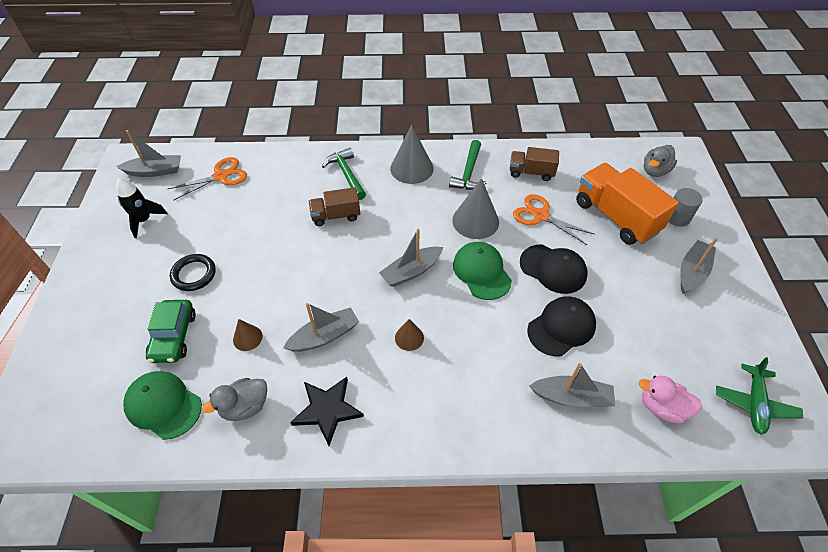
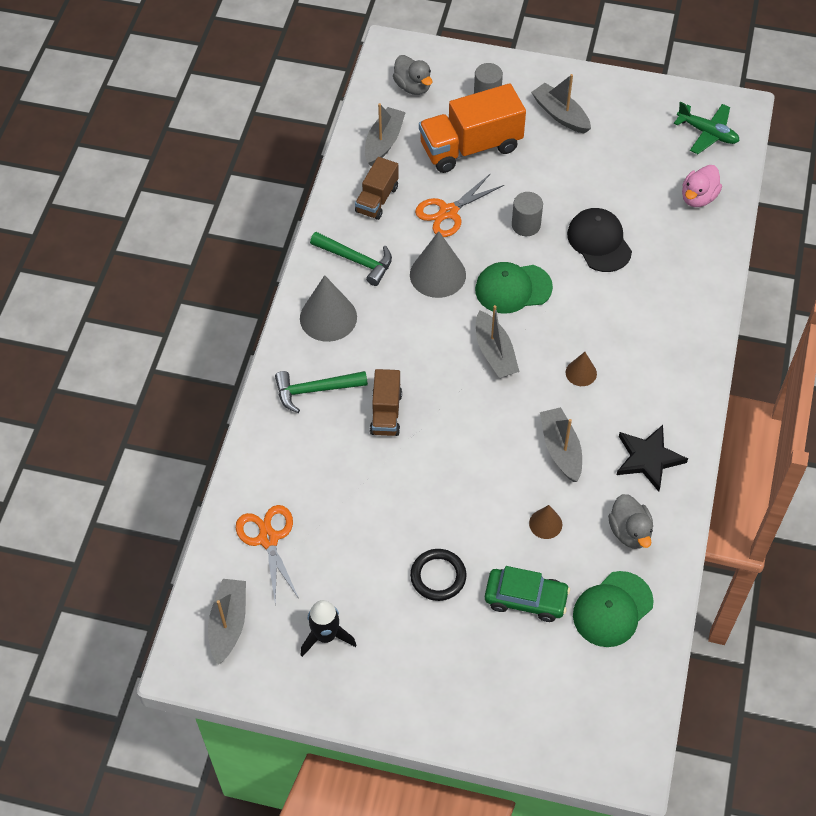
camera: 75 degrees left, 5 degrees up
(553, 269) = (526, 225): black cap -> grey cylinder
(572, 397) = (675, 259): grey boat -> grey boat (384, 142)

